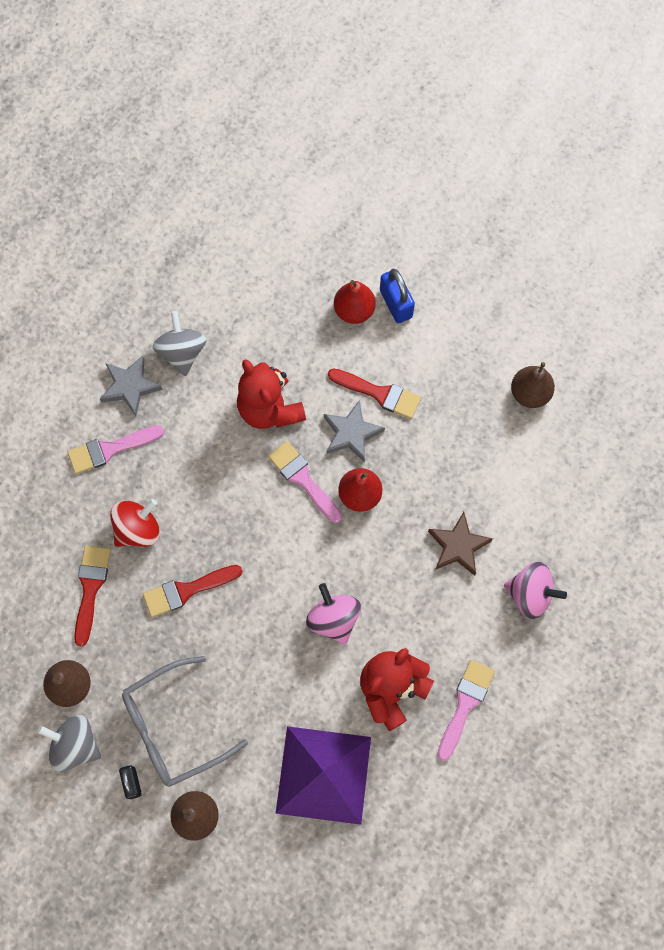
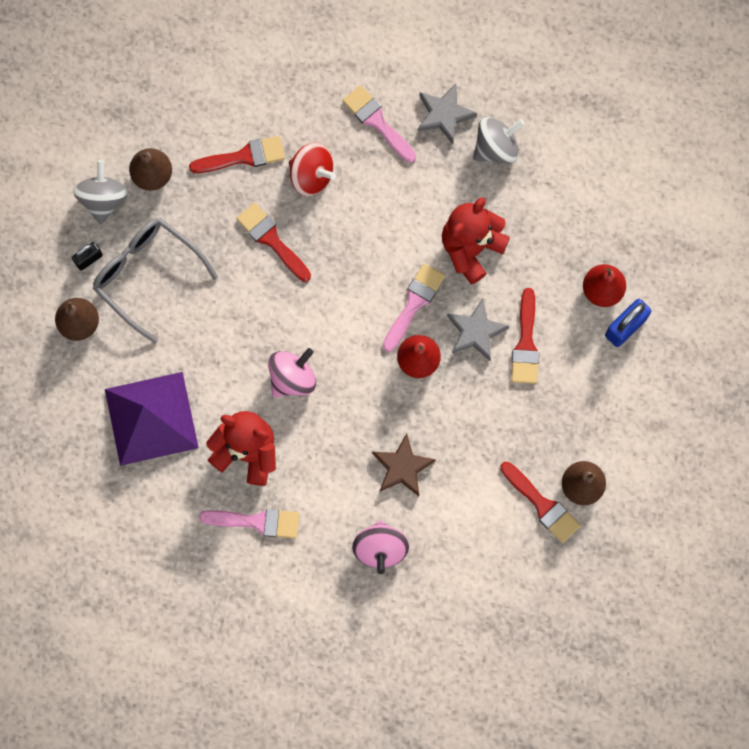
camera: 70 degrees right, 5 degrees up
(536, 434) = (542, 505): none -> red brush

